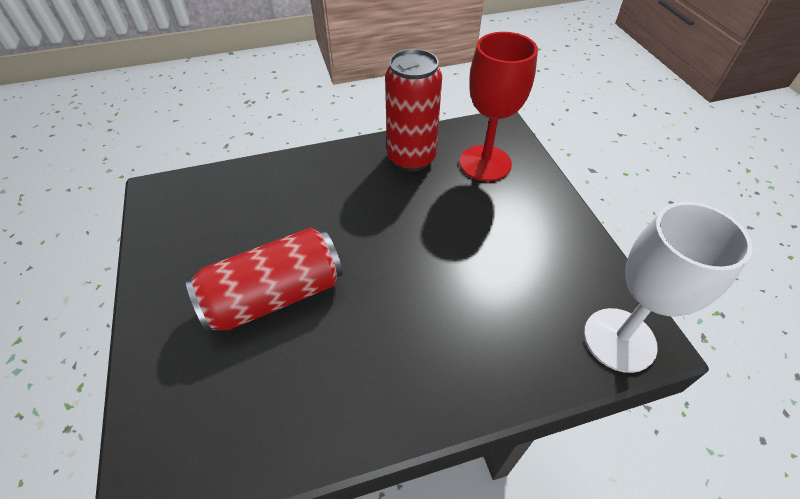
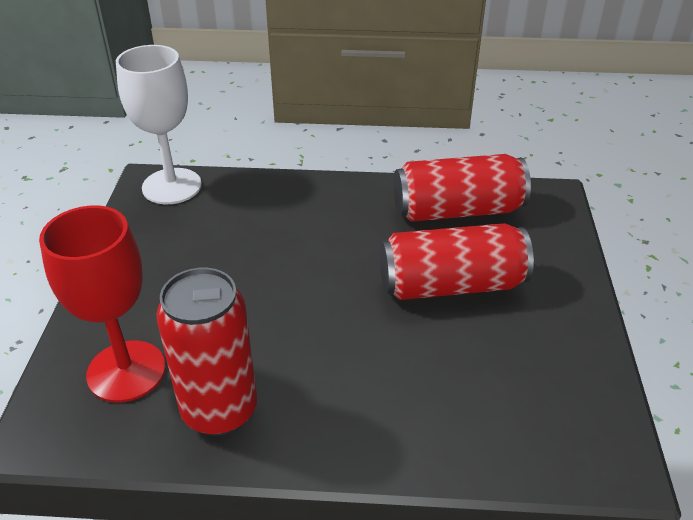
camera: 160 degrees left, 10 degrees down
(278, 410) = (457, 210): none -> red can

